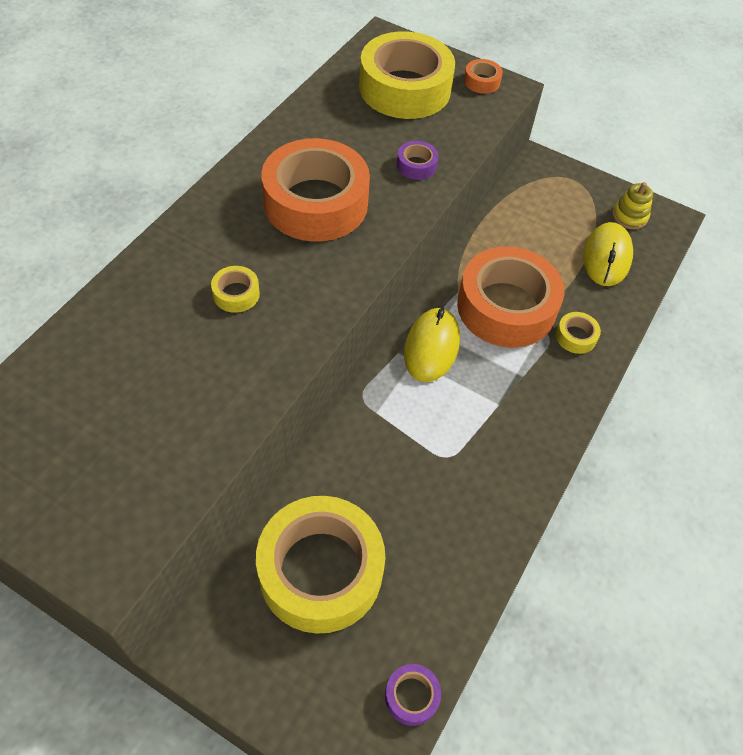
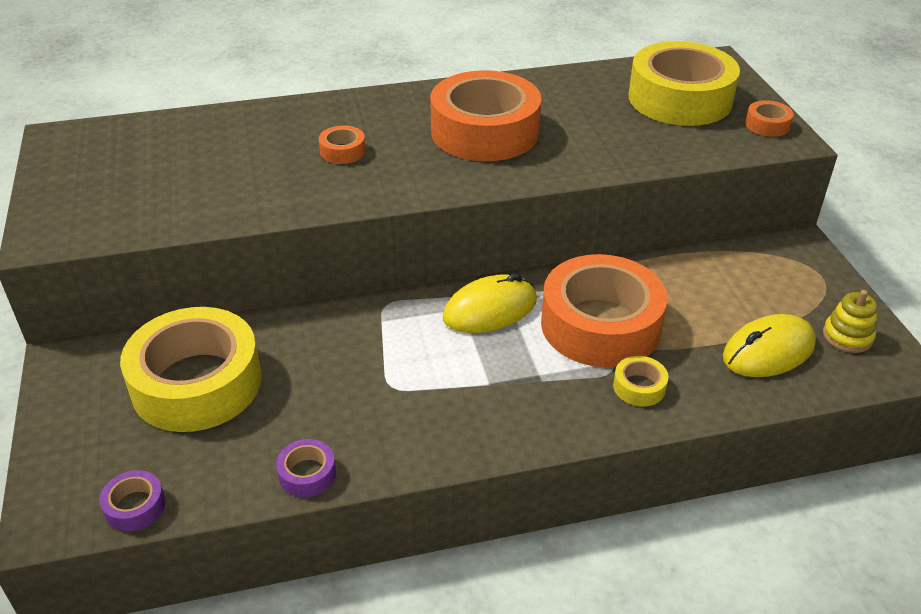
camera: 50 degrees right, 15 degrees down
(236, 294) = (342, 151): yellow tape -> orange tape
(416, 165) = (608, 149): purple tape -> purple tape (307, 474)

